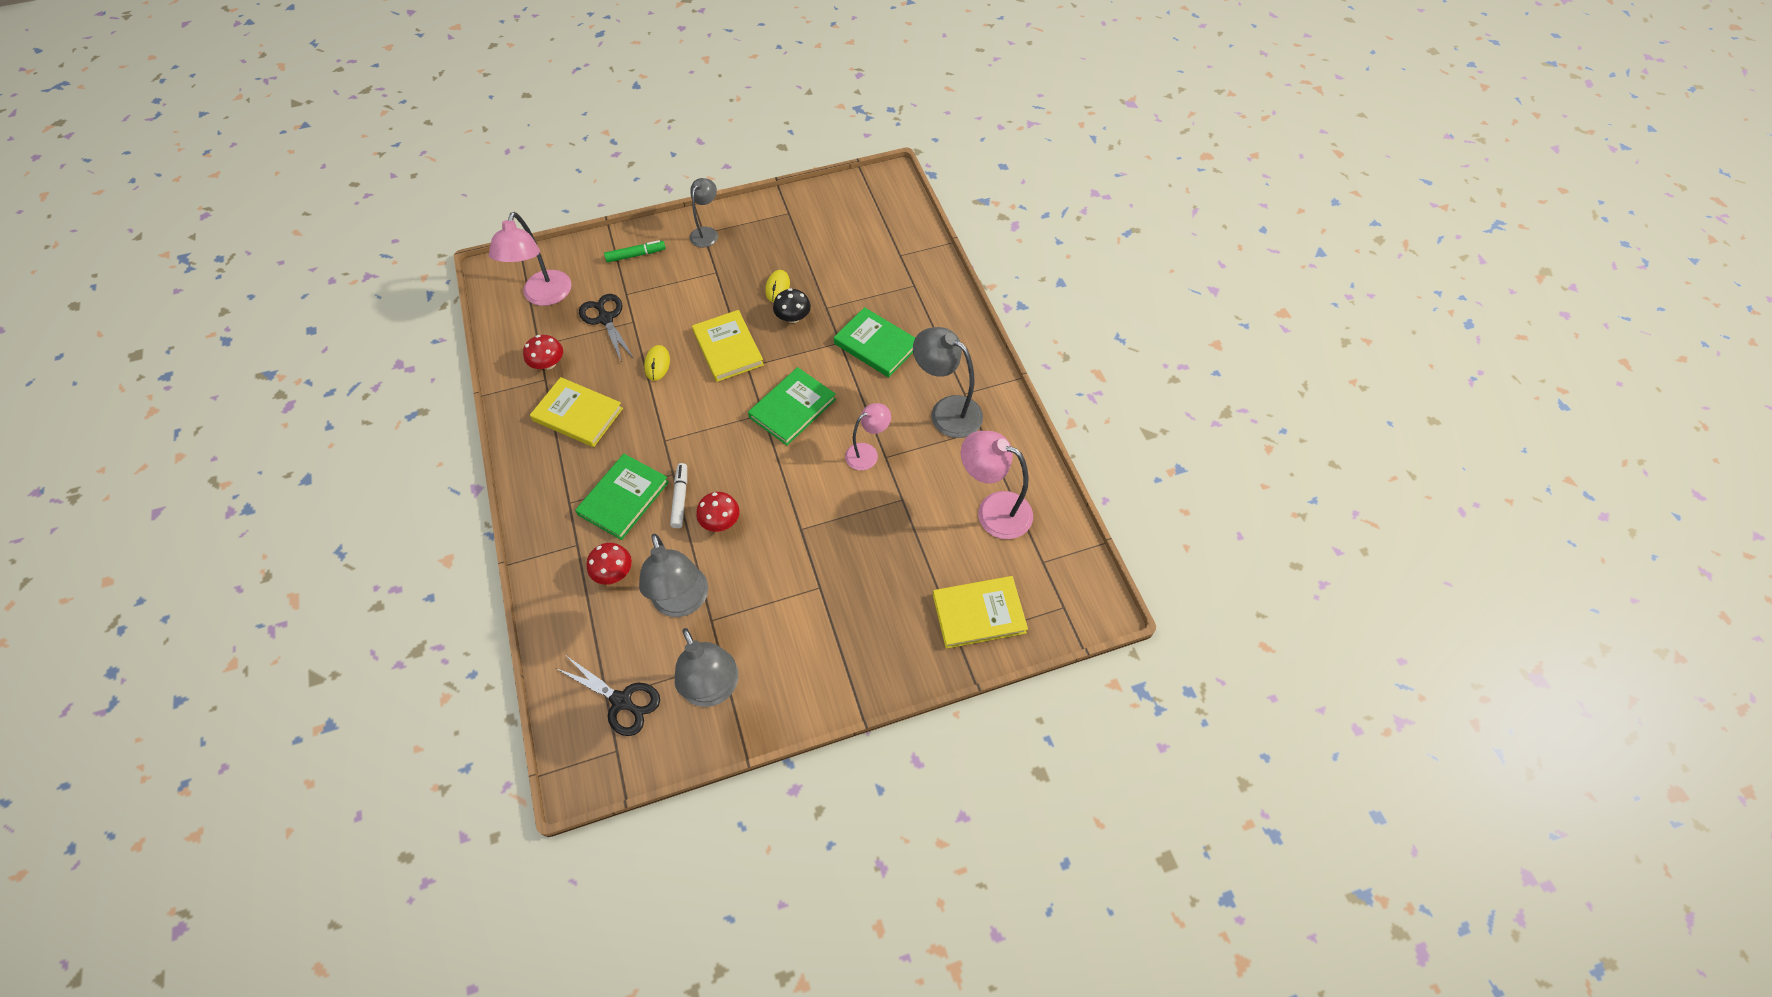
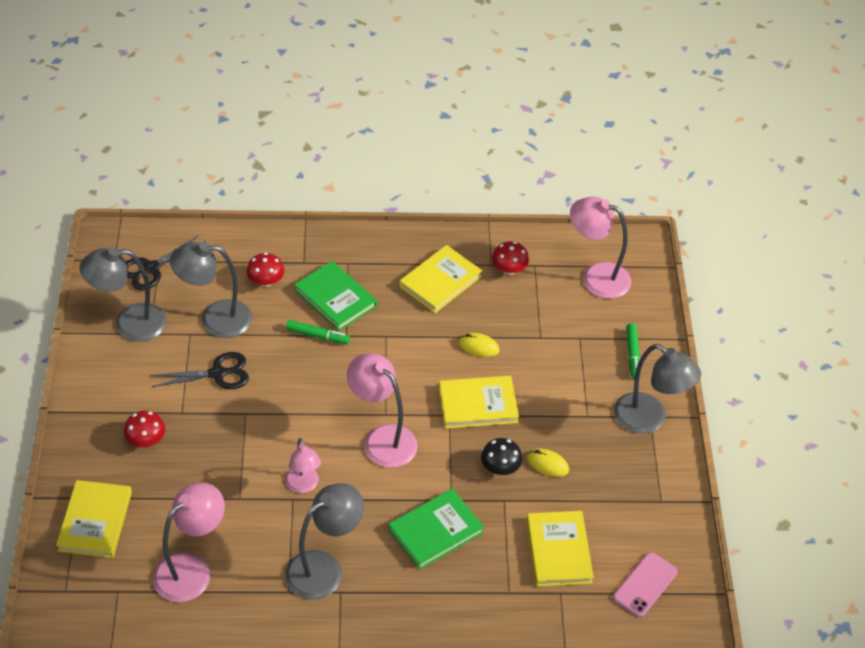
camera: 105 degrees right, 10 degrees down
(606, 319) = (550, 317): black scissors -> black scissors (217, 373)
(680, 498) = (317, 336): white marker -> green marker
(707, 233) = (649, 419): grey lamp -> grey lamp, size x1.62
(720, 521) = (281, 359): red mushroom -> red mushroom (146, 440)
(792, 408) = (382, 439): green book -> pink lamp
(862, 263) = (558, 551): none -> yellow book
(870, 209) = (645, 585): none -> pink phone

